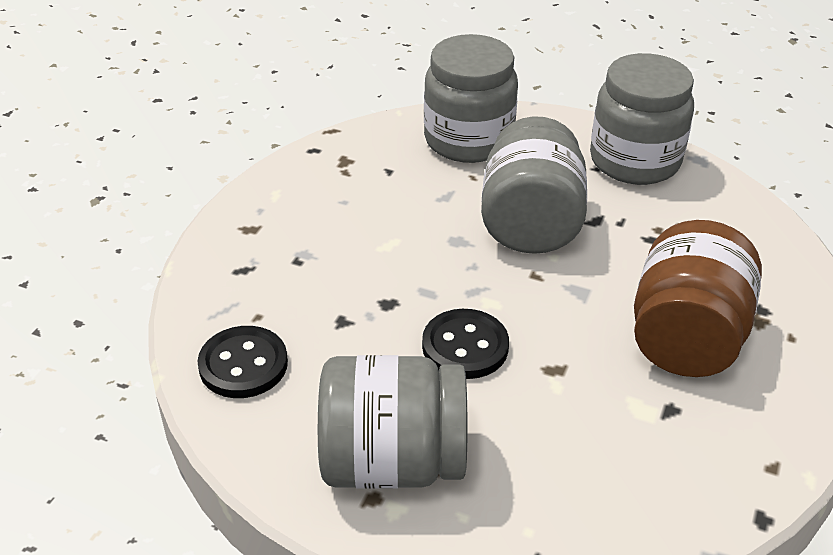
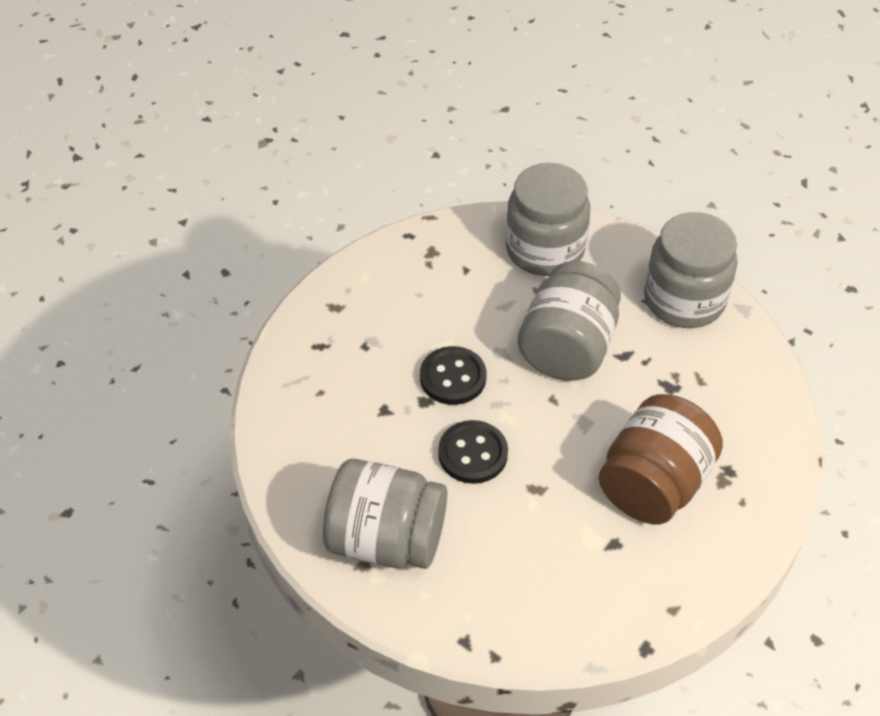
camera: 15 degrees right, 10 degrees up
(243, 364) = (299, 433): black button -> black button (453, 377)

